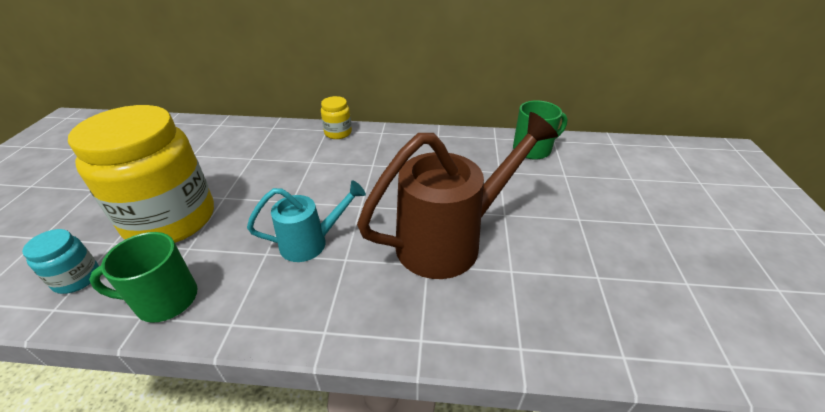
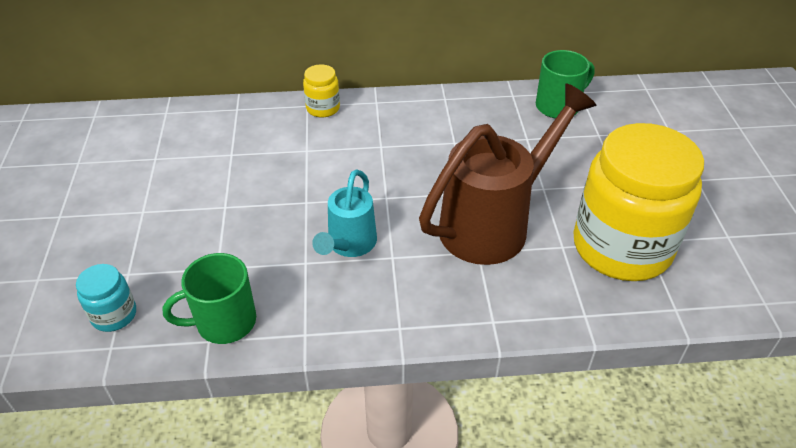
camera: 10 degrees left, 5 degrees up
(171, 219) = (178, 240): yellow jar -> yellow jar (621, 247)
(311, 243) = (349, 245): turquoise watering can -> turquoise watering can turned 135 degrees clockwise

